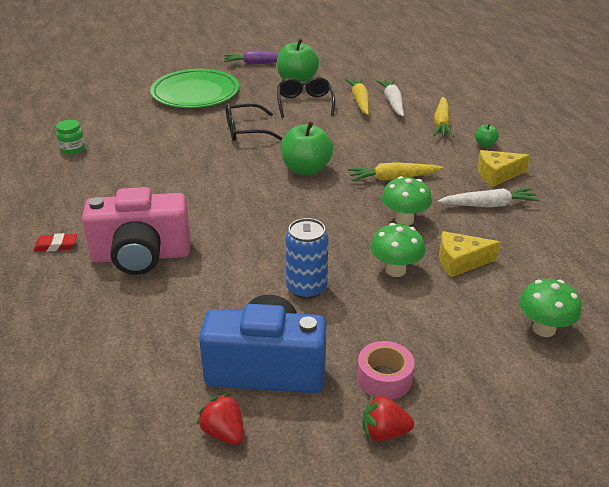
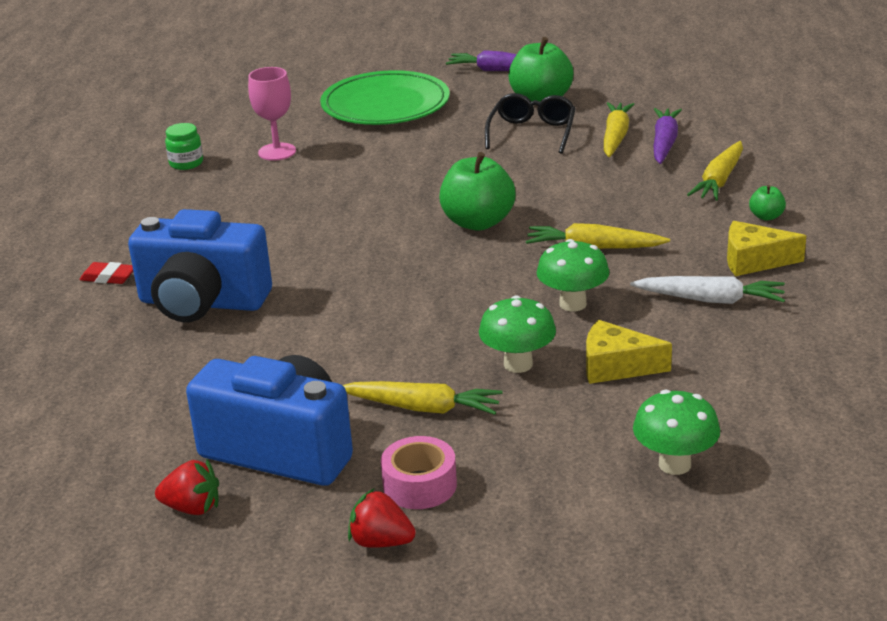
camera: 20 degrees right, 5 degrees down
(136, 133) = (277, 152): none -> pink goblet
(141, 256) = (202, 303): pink camera -> blue camera
(224, 432) = (192, 508): red strawberry -> red strawberry turned 120 degrees clockwise
(245, 130) = (425, 162): black glasses -> none
(306, 288) = (386, 369): blue can -> none
(350, 315) = (422, 408): none -> yellow carrot
(393, 102) = (664, 143): white carrot -> purple carrot

